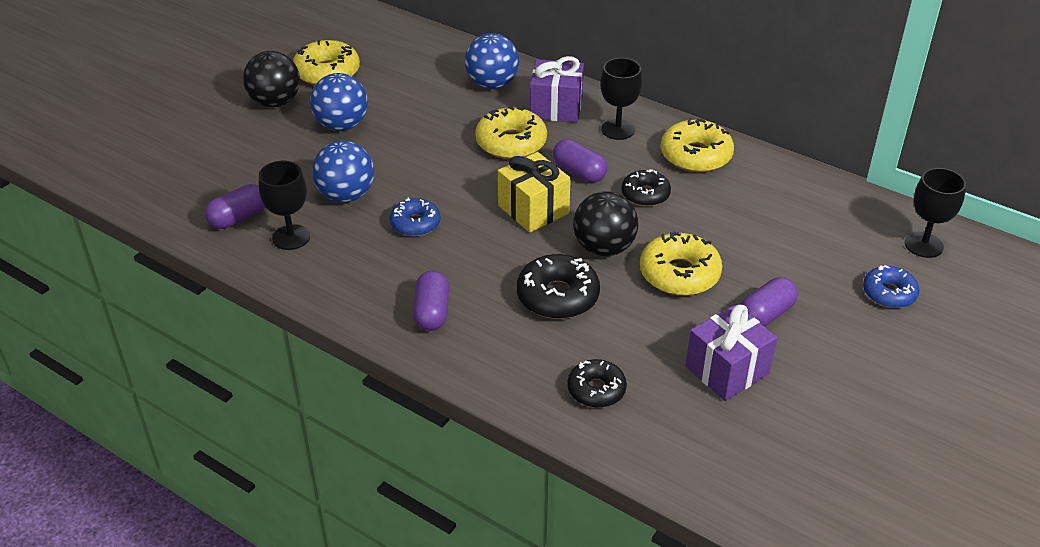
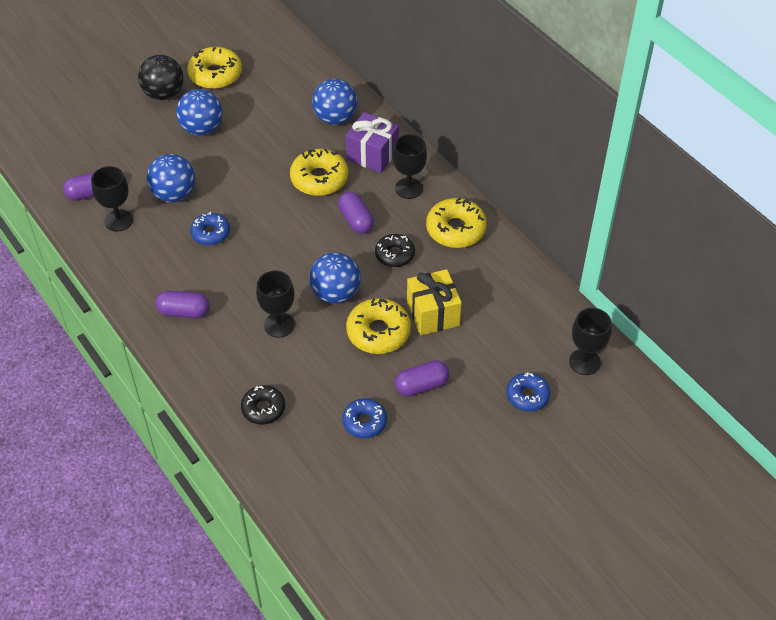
camera: 20 degrees right, 10 degrees up
(432, 312) = (184, 312): purple capsule -> purple capsule turned 75 degrees clockwise
(533, 209) = (303, 245): yellow gift -> yellow gift (433, 314)
(557, 296) = (279, 325): black donut -> black goblet
(604, 248) = (336, 293): black ball -> blue ball
(727, 370) = (364, 422): purple gift -> blue donut

